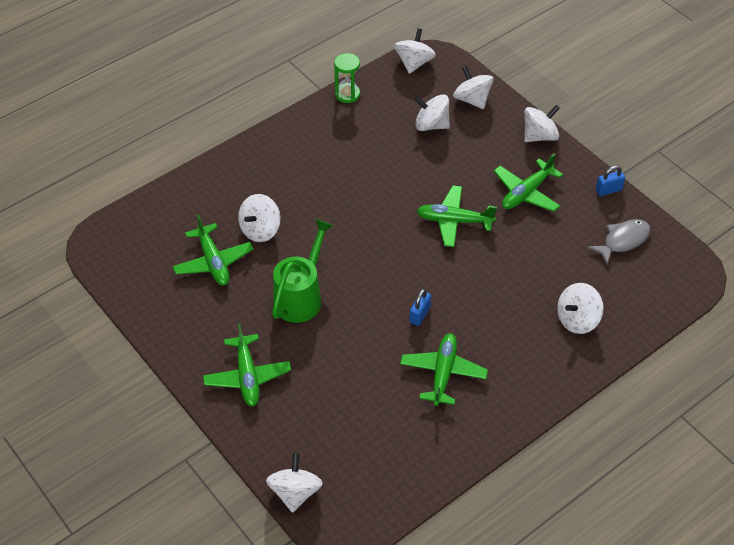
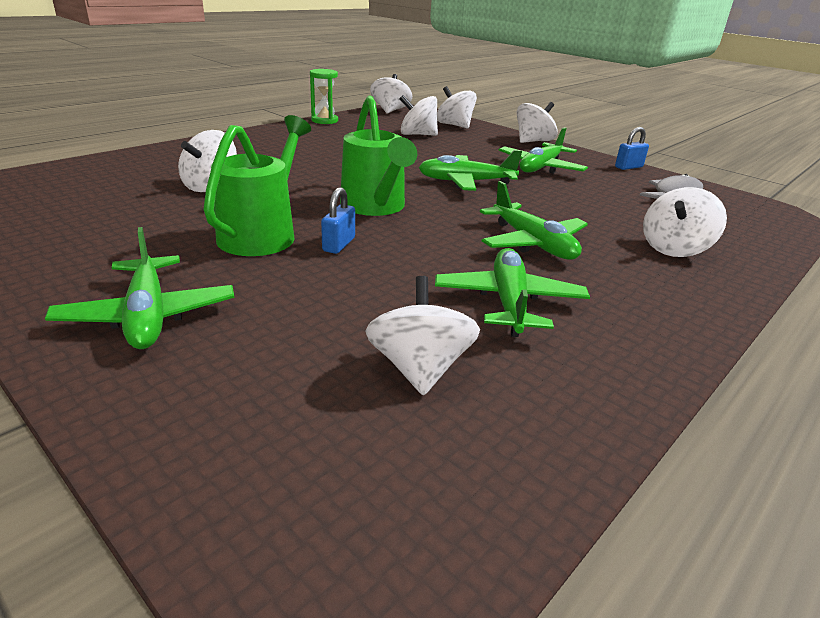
camera: 10 degrees left, 20 degrees down
(213, 262) = (132, 207): green plane -> green plane (532, 243)
(295, 493) = (216, 516): white spinning top -> white spinning top (419, 368)
(378, 262) = (376, 207): none -> green watering can
(419, 315) = (448, 247): blue padlock -> blue padlock (339, 244)

